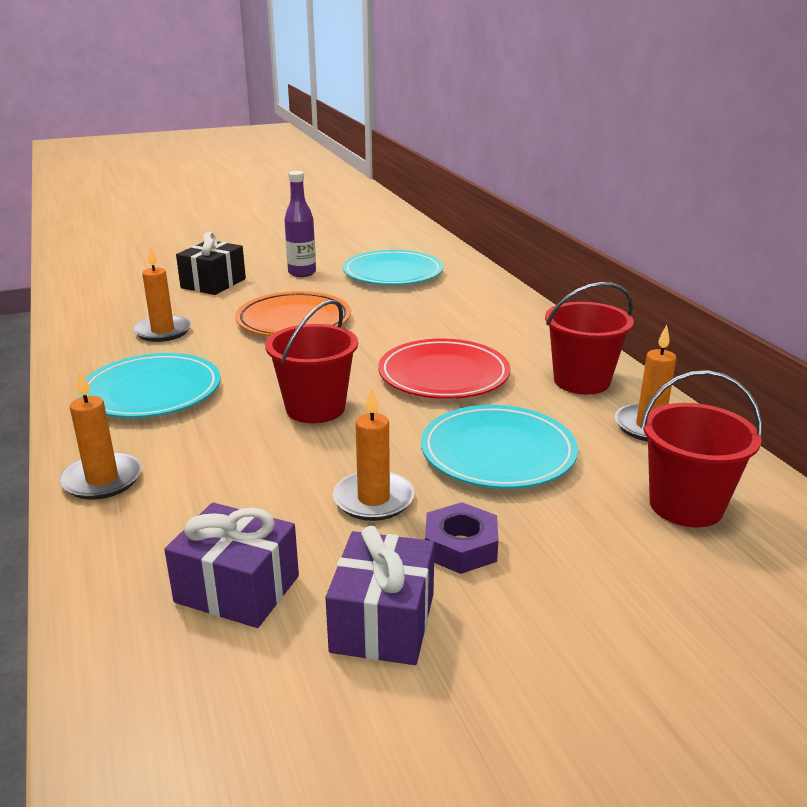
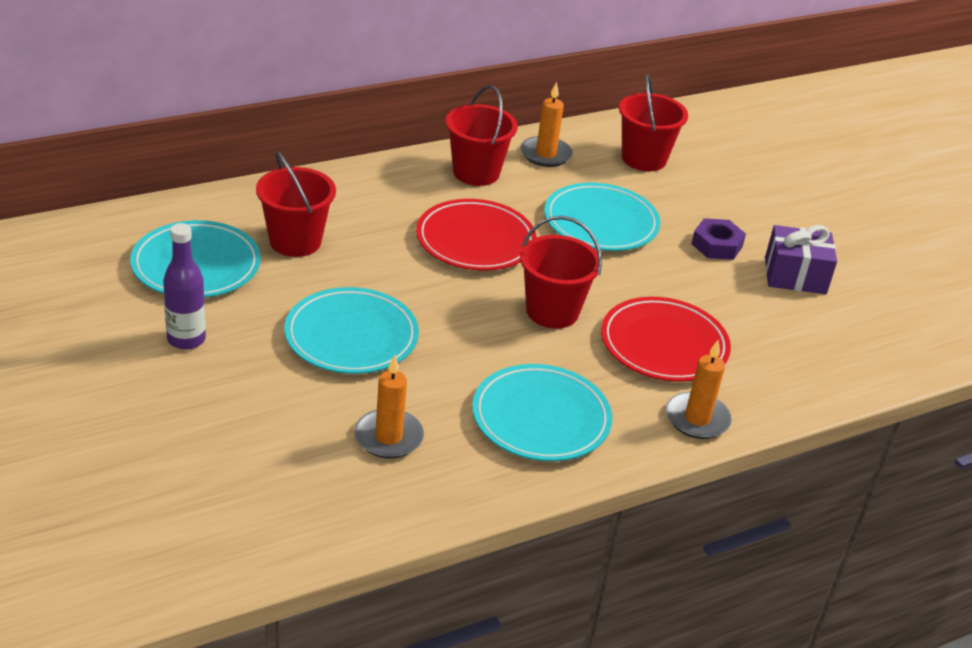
camera: 100 degrees left, 10 degrees up
(213, 283) = (221, 417): black gift -> none
(237, 589) = (791, 332): purple gift -> none
(240, 473) = (664, 345): none -> red plate
(294, 320) = (351, 336): orange plate -> turquoise plate
(373, 499) = (678, 279): orange candle -> none
(429, 302) = (295, 241): none -> red bucket

